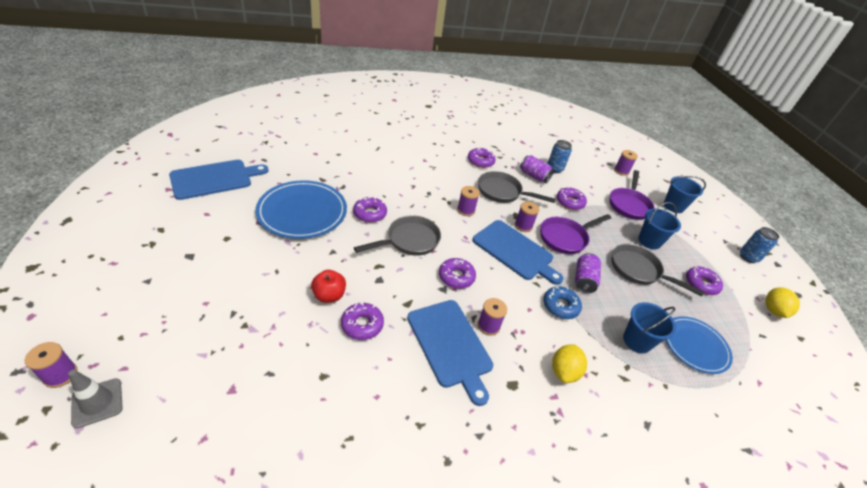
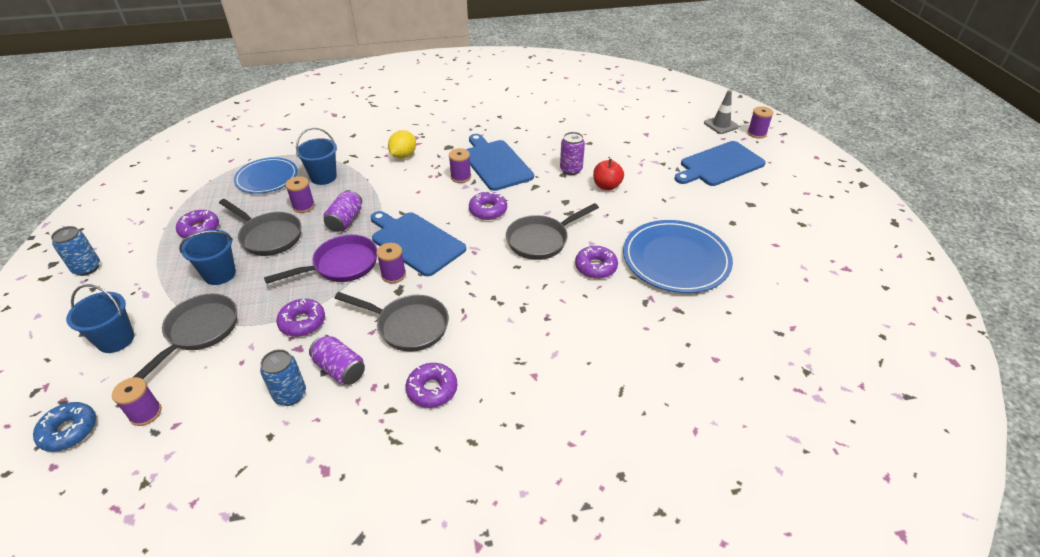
camera: 175 degrees left, 0 degrees up
(215, 179) = (811, 290): blue cutting board -> blue cutting board (719, 165)
(362, 325) = (571, 170): purple donut -> purple can
(466, 210) = (470, 287): purple spool -> purple spool (303, 206)
(560, 306) = (385, 196): blue donut -> blue donut (69, 431)
(629, 205) = (199, 332): purple pan -> grey pan
(773, 310) = (138, 212): yellow lemon -> none

